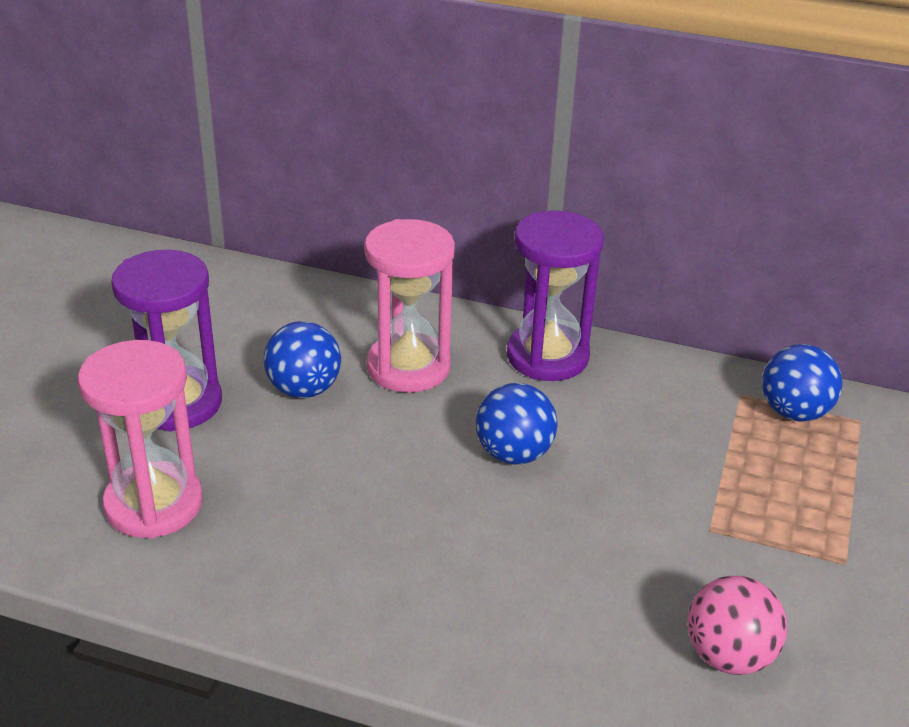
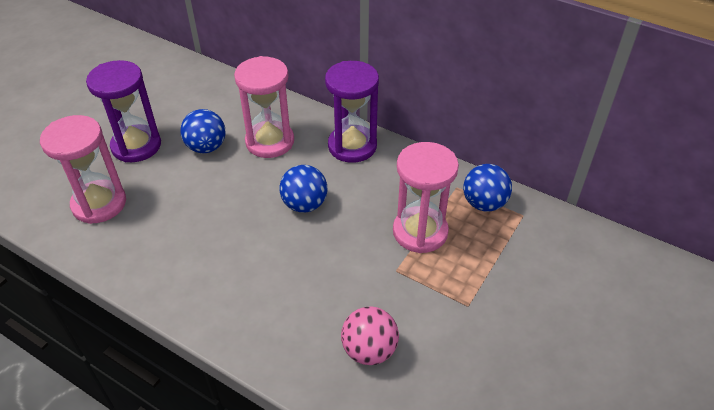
camera: 15 degrees right, 10 degrees up
(718, 467) = (420, 232): none -> pink hourglass

